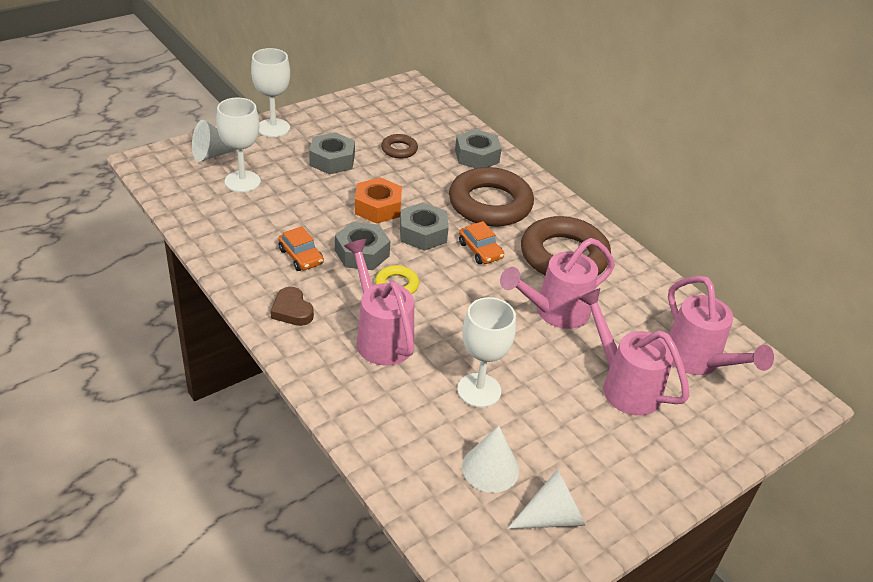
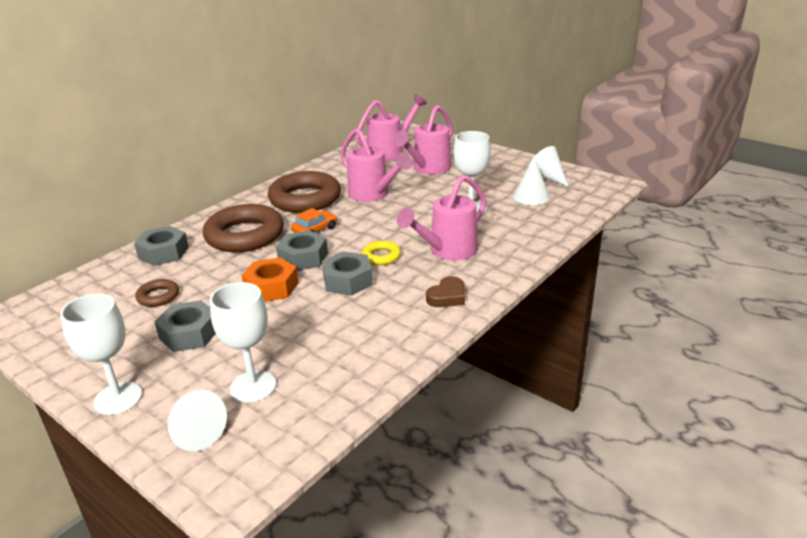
camera: 100 degrees left, 10 degrees down
(301, 256) = (371, 311): orange car -> none

